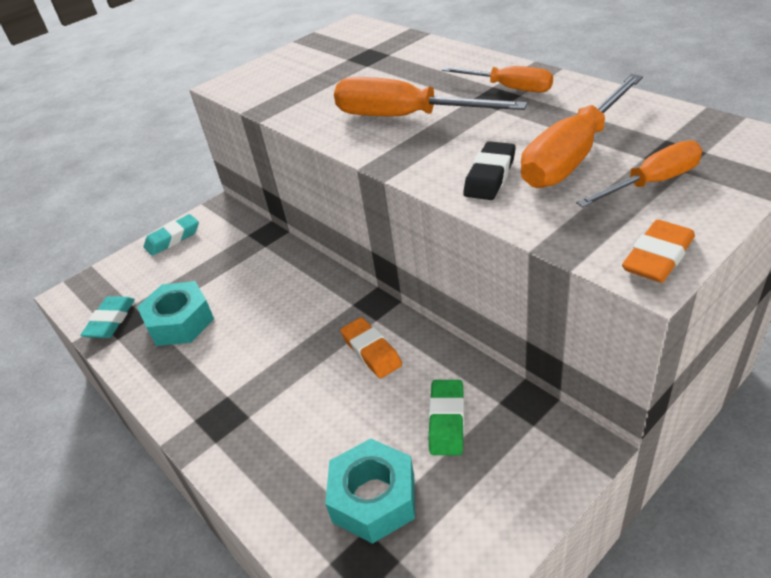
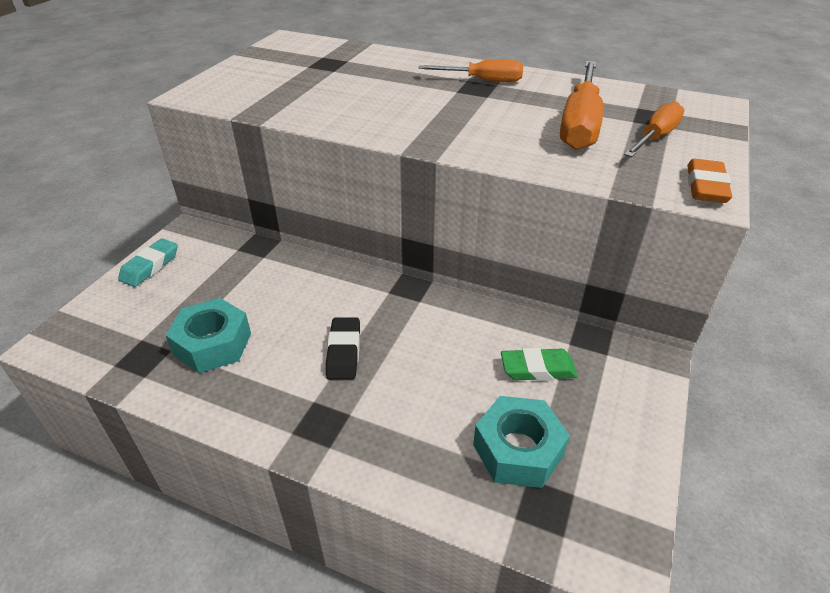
camera: 30 degrees left, 0 degrees up
(111, 321) = (124, 360): turquoise eraser -> none
(371, 351) = (433, 328): orange eraser -> none
(405, 117) = (410, 109): orange screwdriver -> none
(447, 421) = (537, 369): green eraser -> green eraser turned 75 degrees counterclockwise
(490, 176) = (527, 146): black eraser -> black eraser (344, 352)

